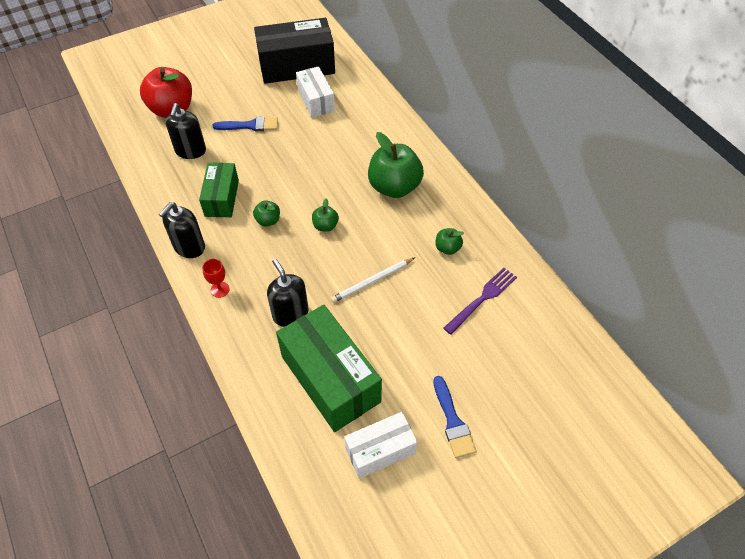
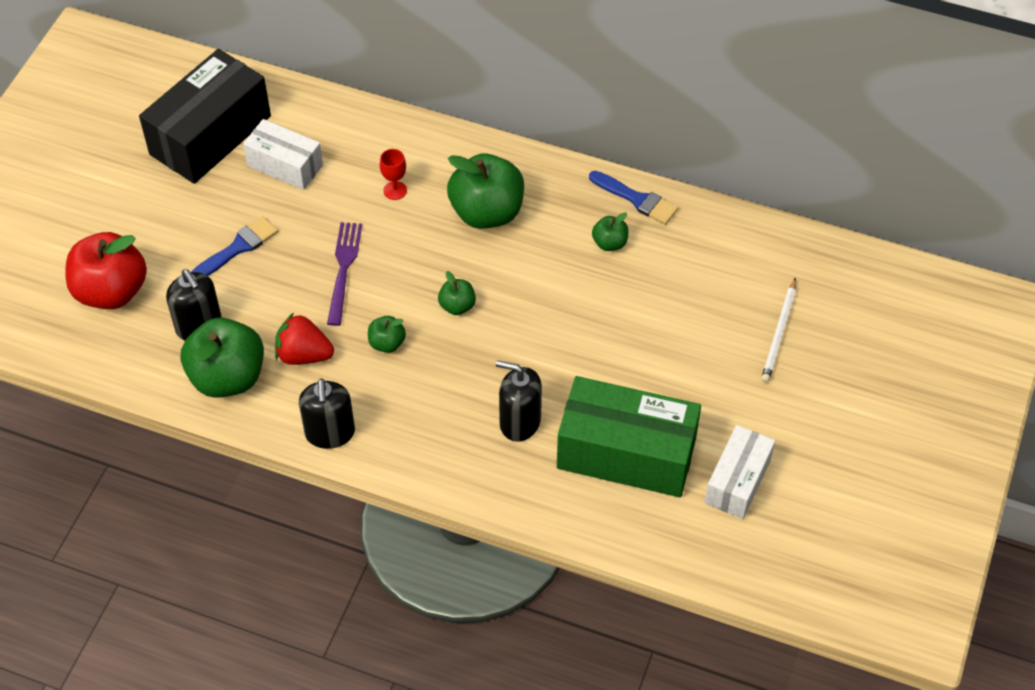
camera: 40 degrees left, 0 degrees up
(175, 184) = (227, 377): none -> green apple
(220, 289) = (417, 451): red goblet -> red goblet (395, 190)
(221, 198) = (304, 355): green box -> red strawberry
(372, 281) = (568, 330): white pencil -> white pencil (779, 333)
(453, 421) = (775, 407): blue brush -> blue brush (637, 199)
(482, 298) = (693, 272): purple fork -> purple fork (343, 268)

